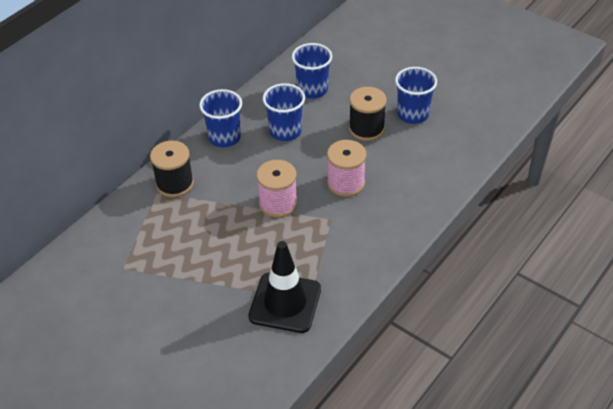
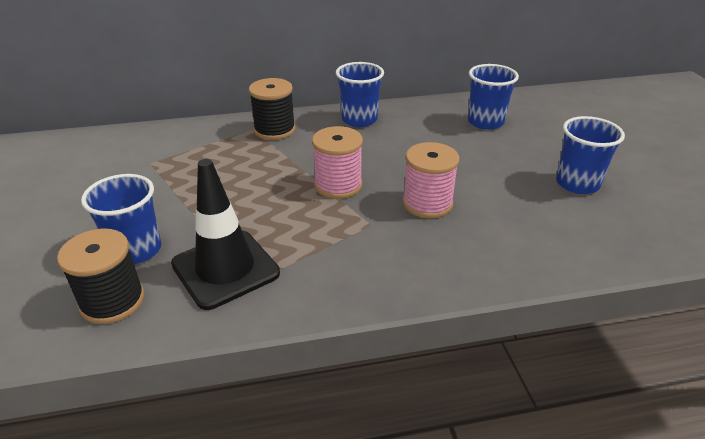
camera: 40 degrees right, 10 degrees down
(285, 131) = (419, 138): blue cup -> blue cup (136, 250)
(366, 128) = (507, 172): black spool -> black spool (112, 301)

